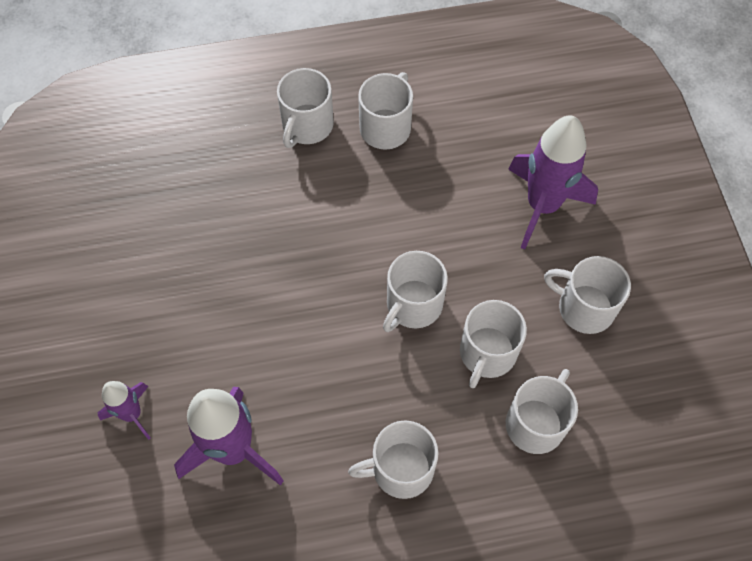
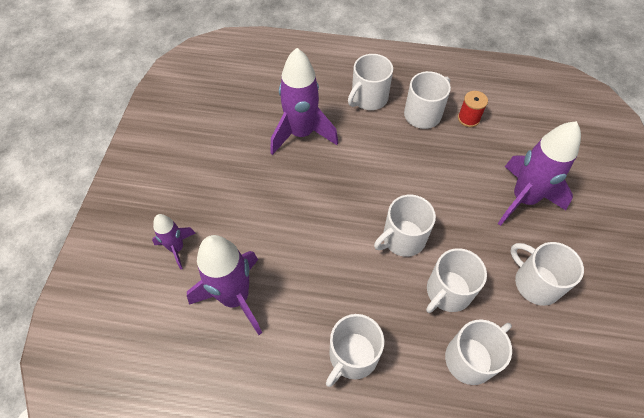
camera: 20 degrees right, 5 degrees down
(235, 205) = (301, 133): none -> purple rocket
(401, 469) = (352, 356): white mug -> white mug turned 60 degrees counterclockwise
(445, 116) = (468, 118): none -> red spool

